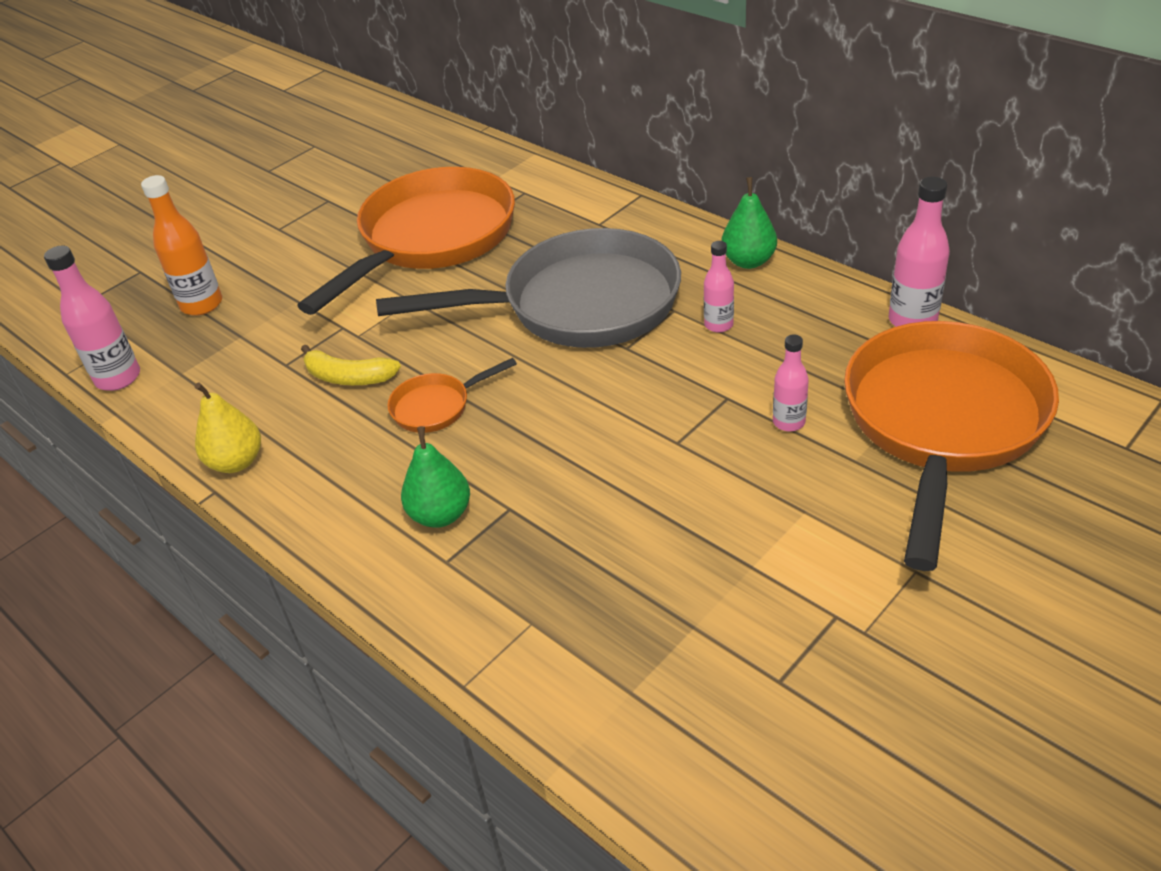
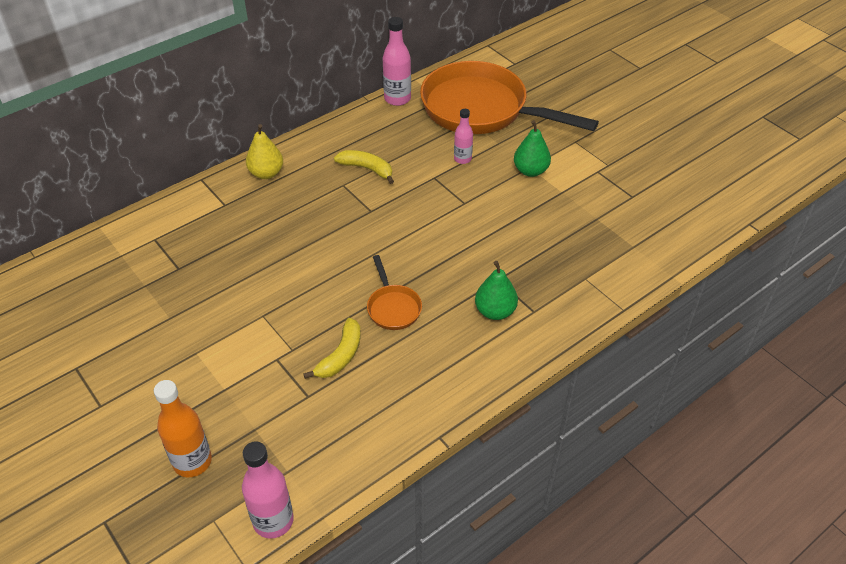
camera: 85 degrees left, 5 degrees up
(236, 462) = (412, 424): yellow pear -> yellow pear (266, 173)
(431, 239) = (186, 299): orange pan -> none
(578, 305) = (315, 227): grey pan -> none
(718, 325) = (367, 169): pink bottle -> yellow banana
(748, 261) = (309, 145): green pear -> green pear (530, 171)

